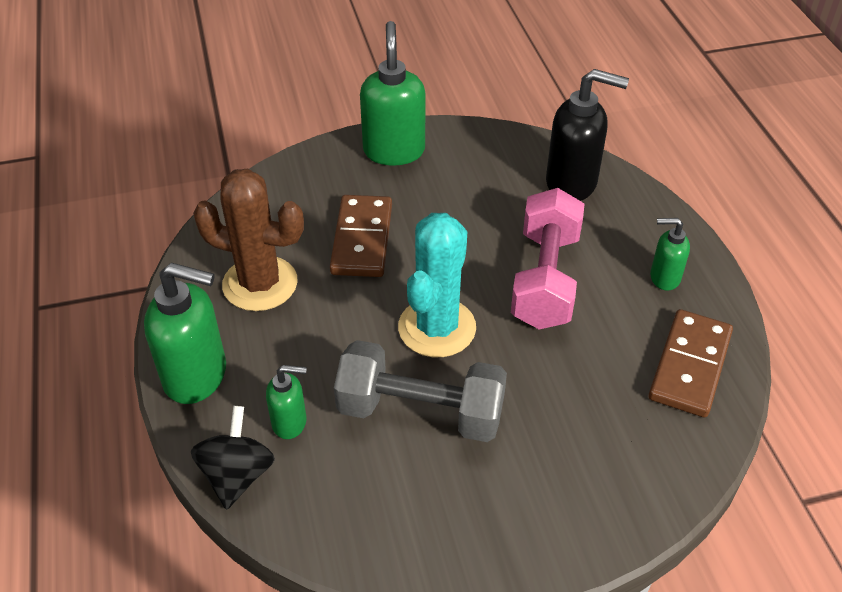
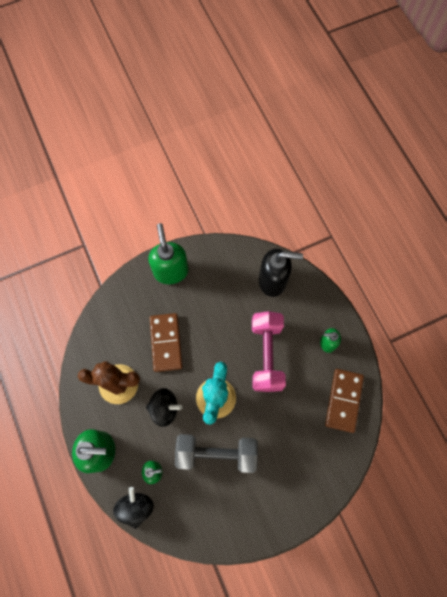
camera: 10 degrees left, 25 degrees up
(335, 330) = (164, 408): none -> black spinning top

